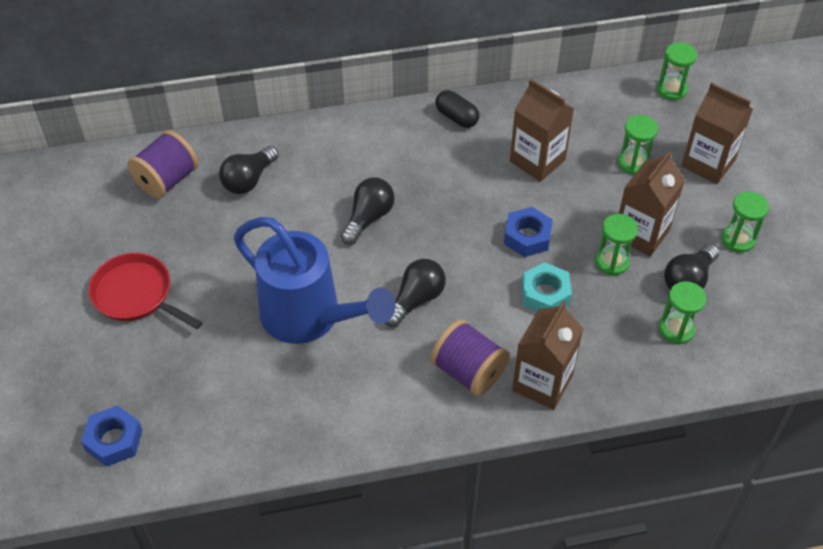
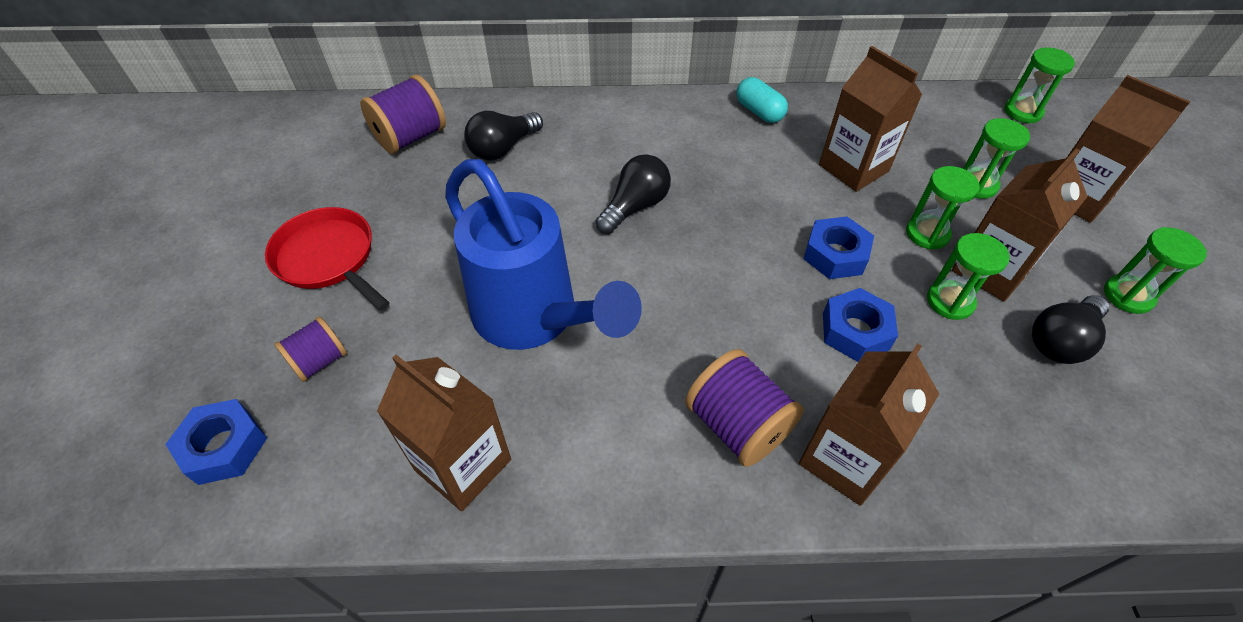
camera: 10 degrees right, 0 degrees up
(159, 373) = (319, 361): none -> purple spool
(286, 425) = (463, 465): none -> brown carton
(416, 299) = (678, 314): black light bulb -> none
(456, 117) = (759, 112): black capsule -> turquoise capsule
(545, 294) = (855, 331): turquoise nut -> blue nut
(676, 329) = (1047, 409): green hourglass -> green hourglass (927, 234)

